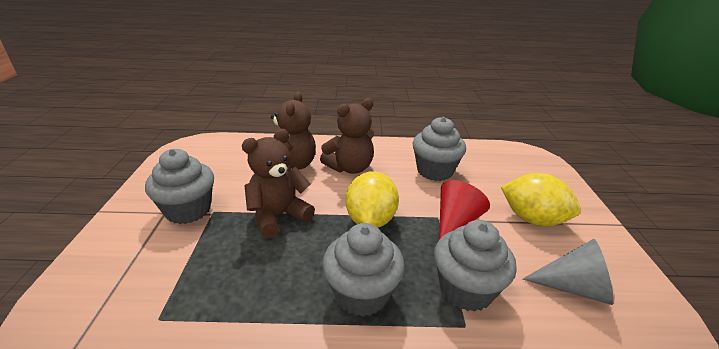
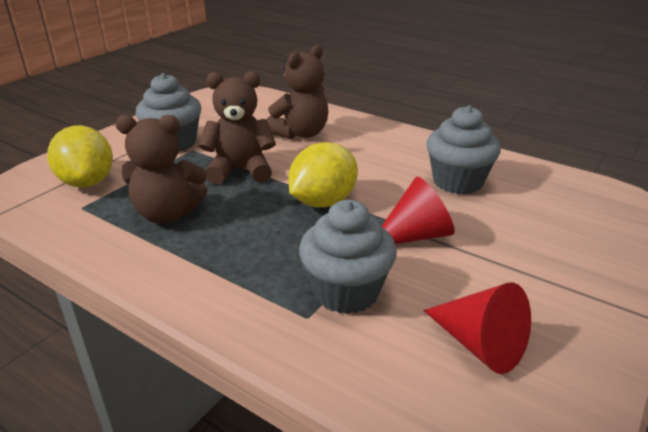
camera: 35 degrees right, 0 degrees up
(350, 168) = (359, 151): brown teddy bear -> brown teddy bear (167, 214)
(362, 294) = (242, 253): grey cupcake -> none
(532, 219) = (524, 267): yellow lemon -> yellow lemon (87, 182)
(573, 287) = (479, 344): grey cone -> red cone

